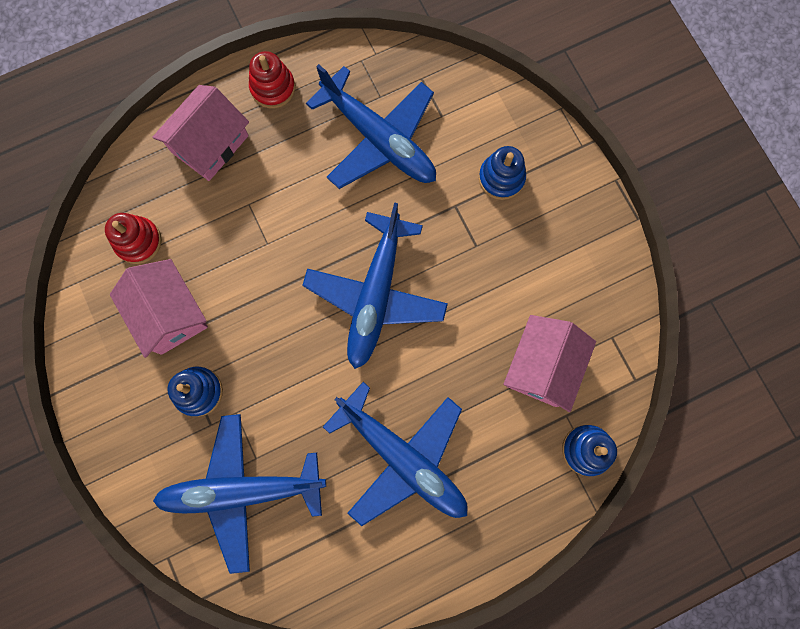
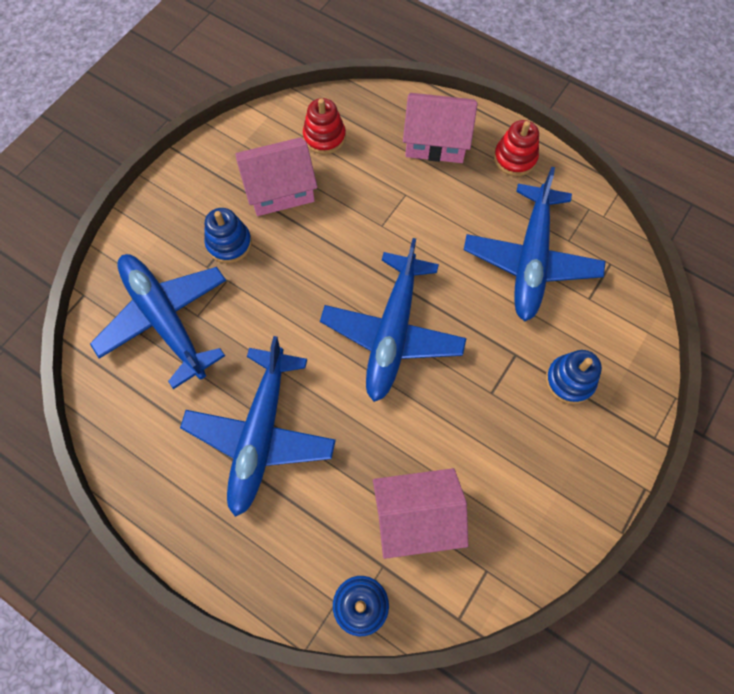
camera: 60 degrees right, 10 degrees down
(169, 314) = (280, 189): pink house -> pink house turned 45 degrees clockwise
(376, 294) = (392, 332): blue plane -> blue plane turned 60 degrees counterclockwise

